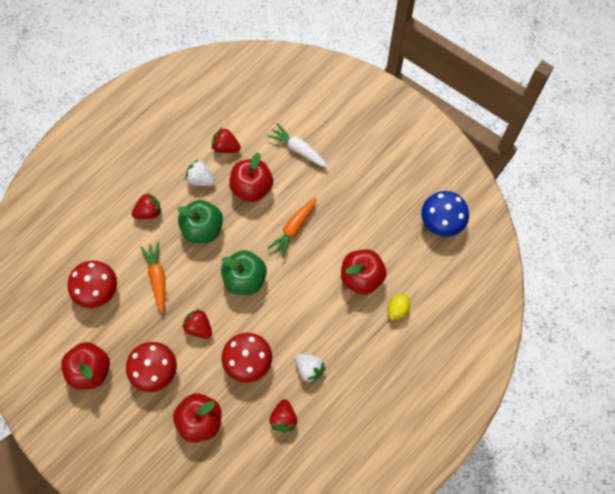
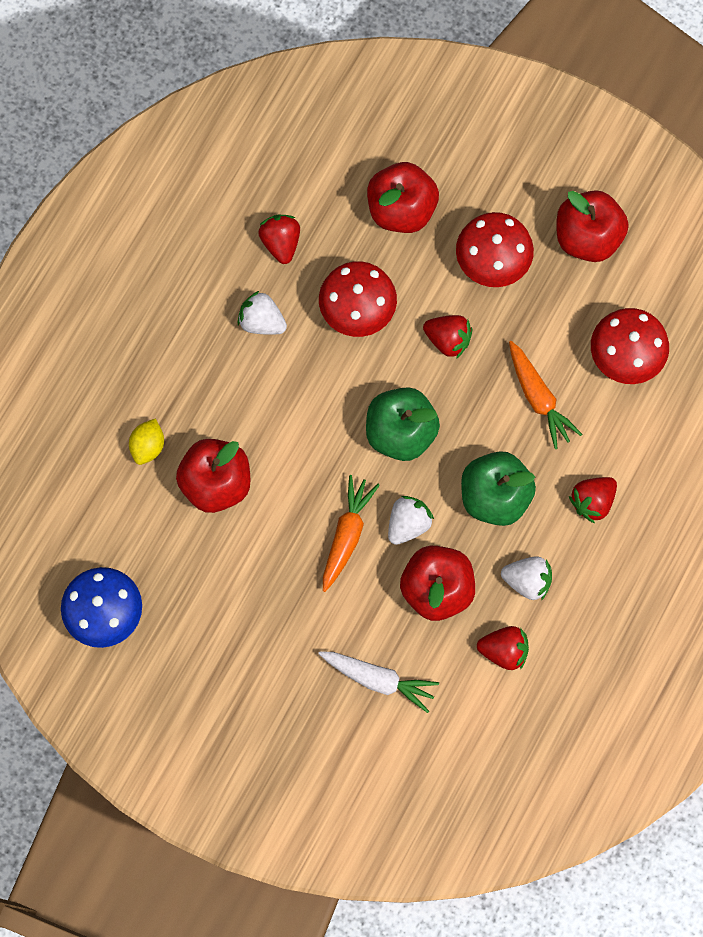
camera: 165 degrees right, 5 degrees up
(257, 226) = (408, 524): none -> white strawberry

